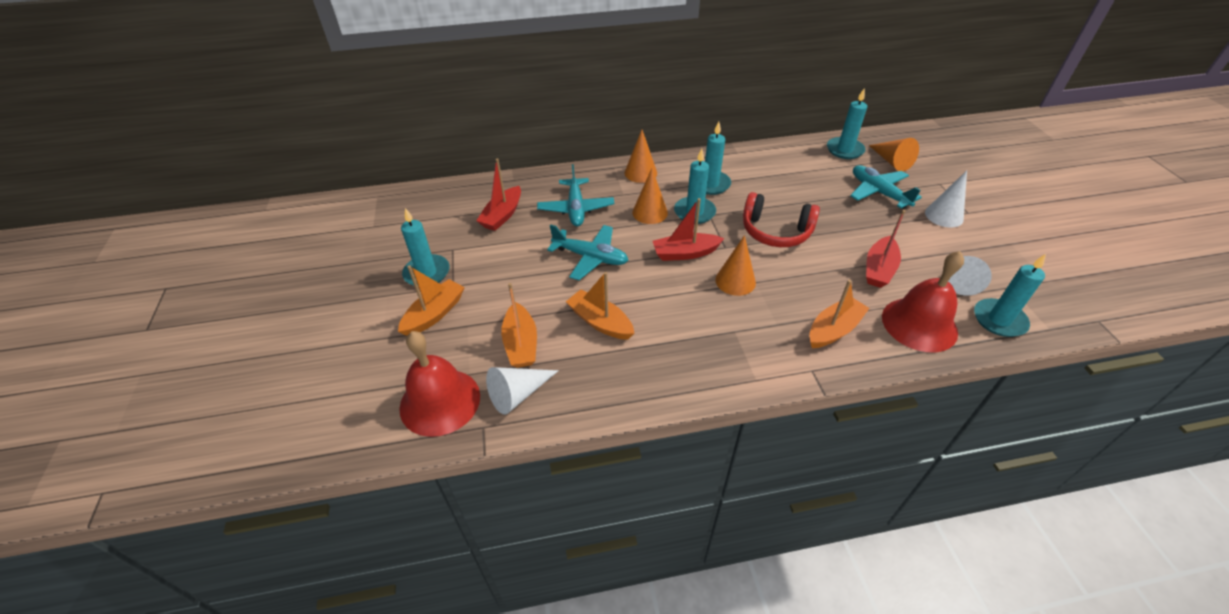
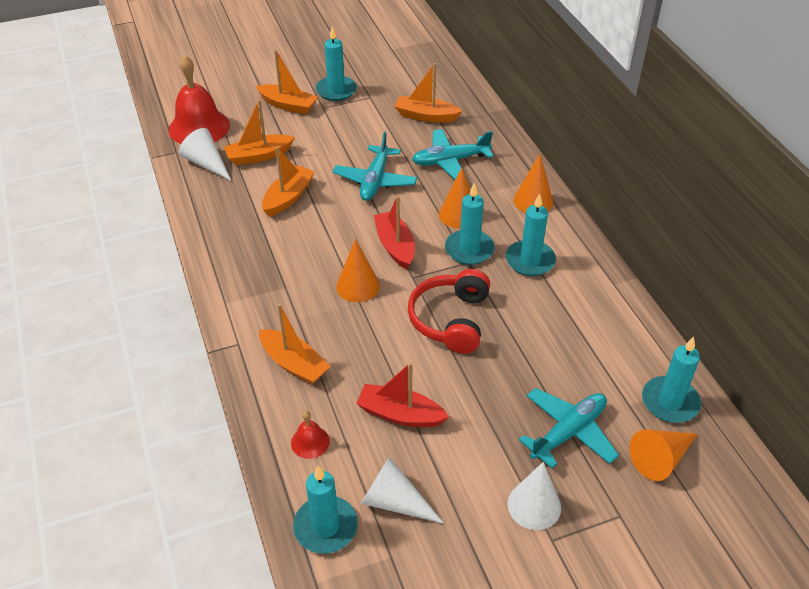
camera: 80 degrees right, 0 degrees up
(502, 215) = (426, 116): red boat -> orange boat
(919, 324) = (310, 442): red bell -> red bell, size x0.46

